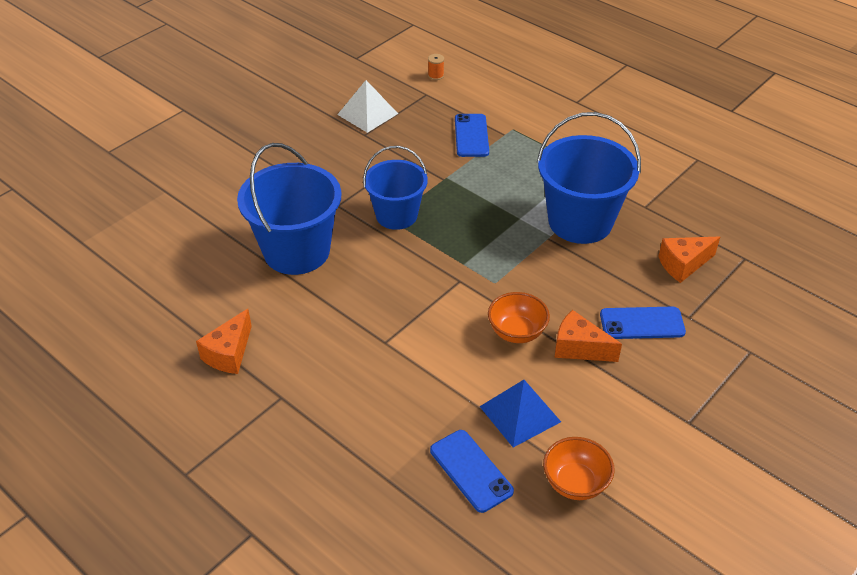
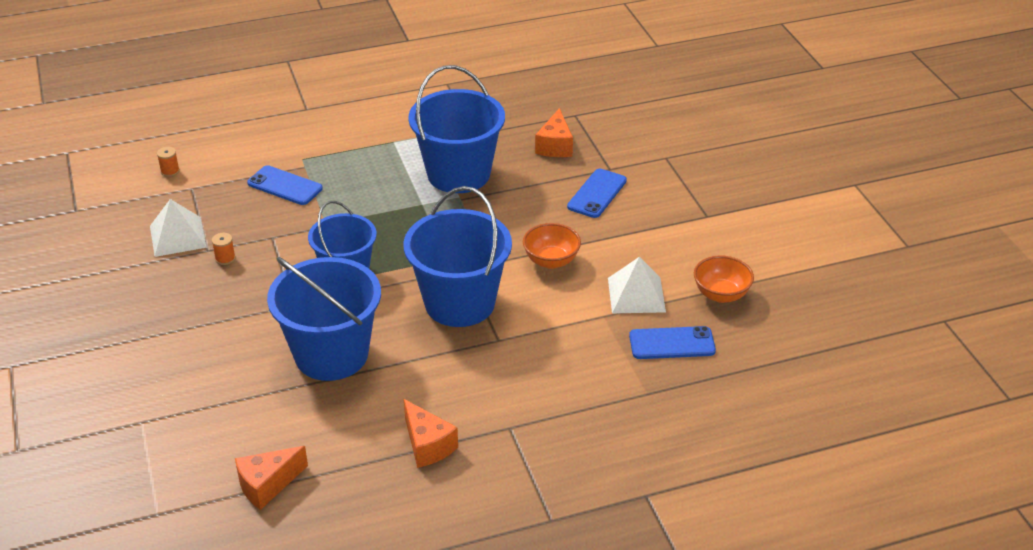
camera: 60 degrees left, 5 degrees down
(362, 147) = (225, 258): none -> orange spool
(412, 297) = (459, 303): none -> blue bucket
(520, 414) = (636, 294): blue pyramid -> white pyramid
(579, 348) = (595, 236): orange cheese -> orange cheese (267, 485)

